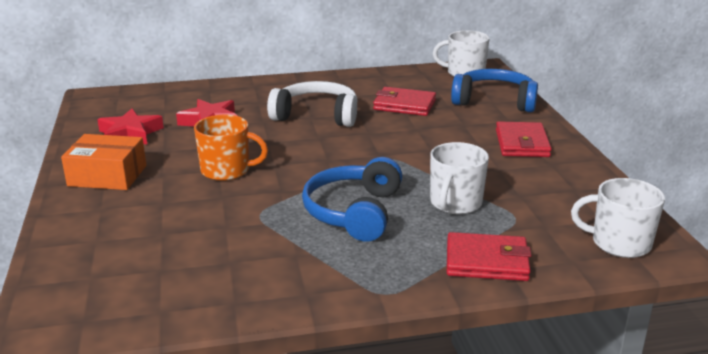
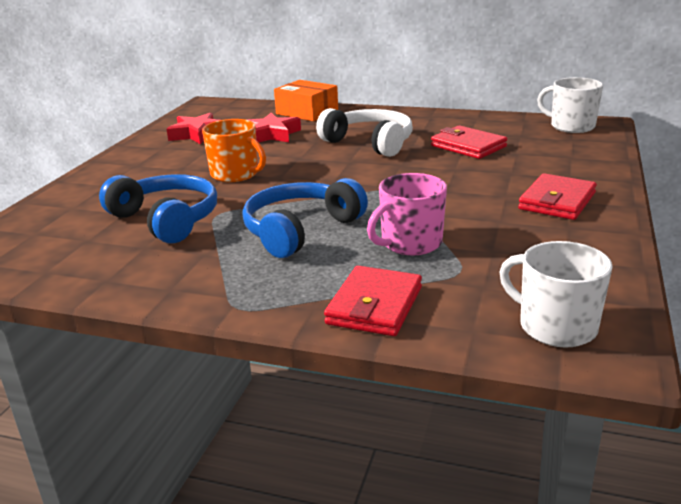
camera: 30 degrees right, 0 degrees up
(107, 176) = (142, 162): orange box -> orange box (307, 112)
(455, 203) = (410, 243): white mug -> pink mug
(486, 261) = (374, 305): red wallet -> red wallet turned 75 degrees clockwise
(494, 101) = (574, 156): blue headphones -> blue headphones (166, 219)

